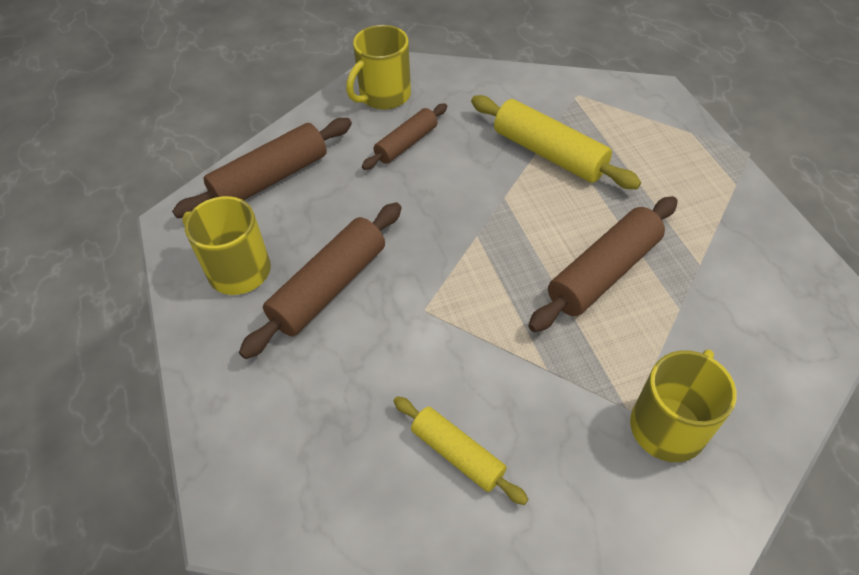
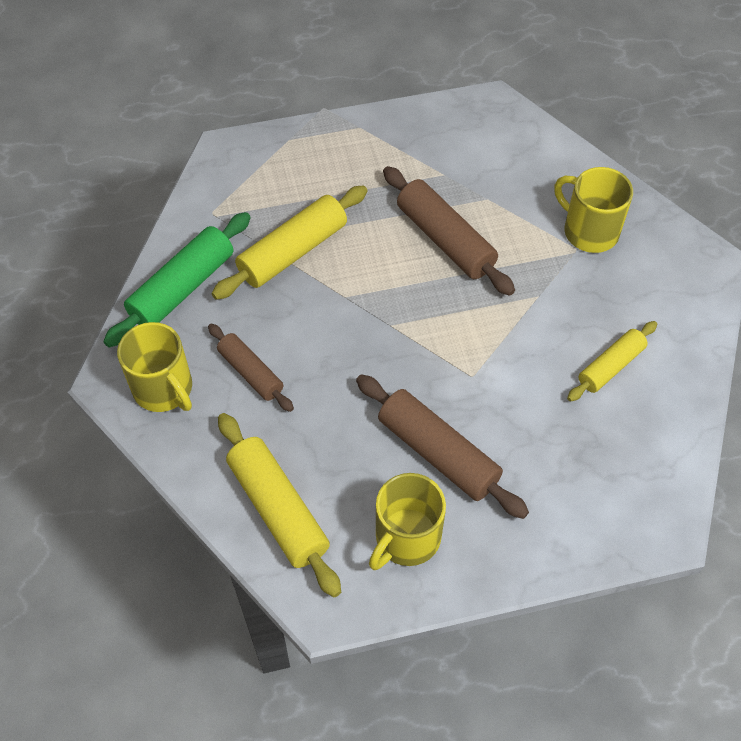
camera: 85 degrees left, 5 degrees up
(270, 179) = (278, 509): brown rolling pin -> yellow rolling pin
(488, 90) = (182, 288): none -> green rolling pin

